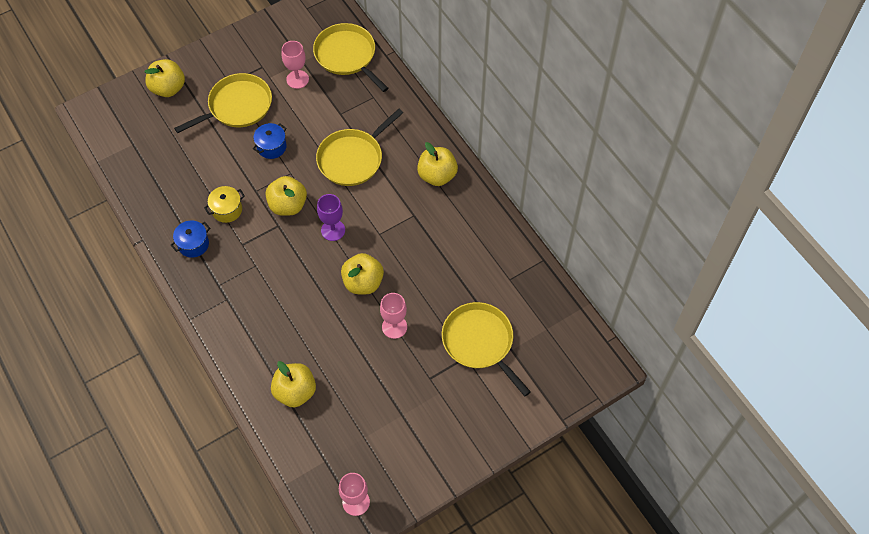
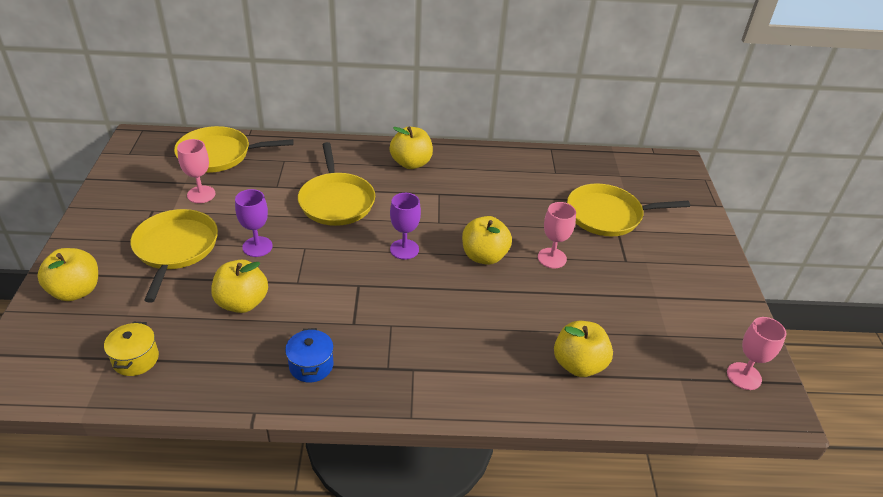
camera: 60 degrees left, 20 degrees down
(227, 210) = (296, 315): yellow pot -> yellow pot (136, 359)
(271, 147) = (257, 247): blue pot -> purple goblet
(288, 205) = (341, 267): yellow apple -> yellow apple (242, 303)

